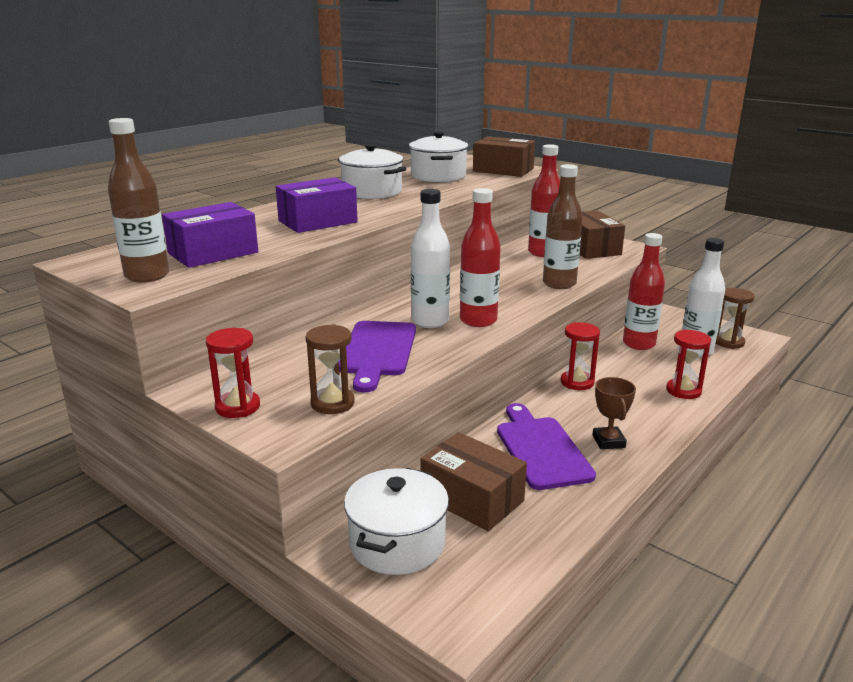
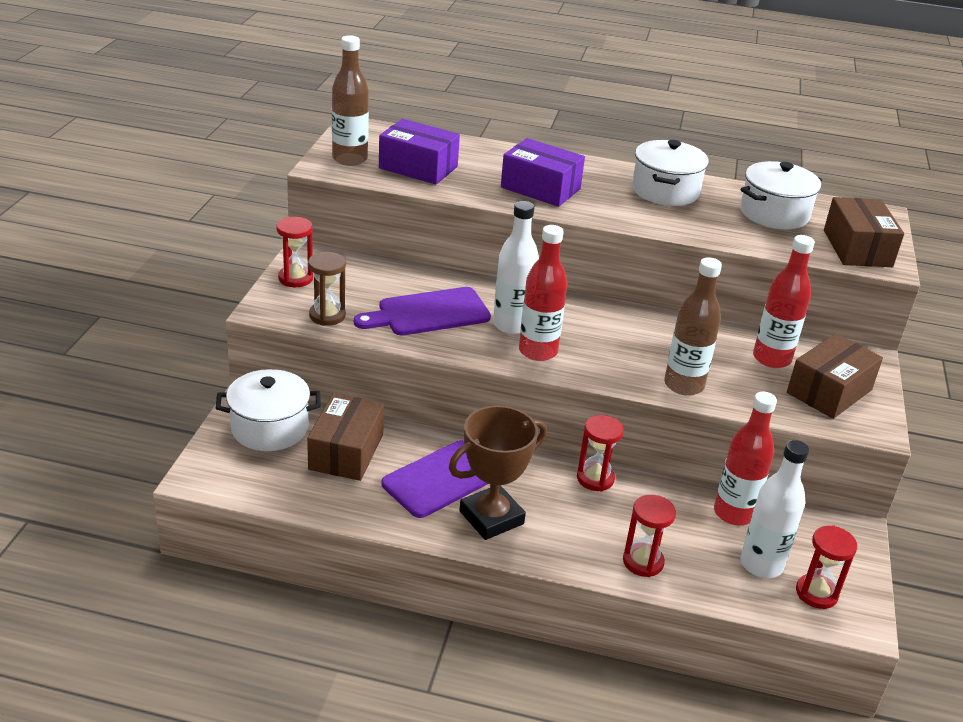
camera: 60 degrees right, 10 degrees up
(608, 441) = (491, 517): brown trophy -> brown trophy, size x1.75
(728, 342) = (816, 593): brown hourglass -> red hourglass

